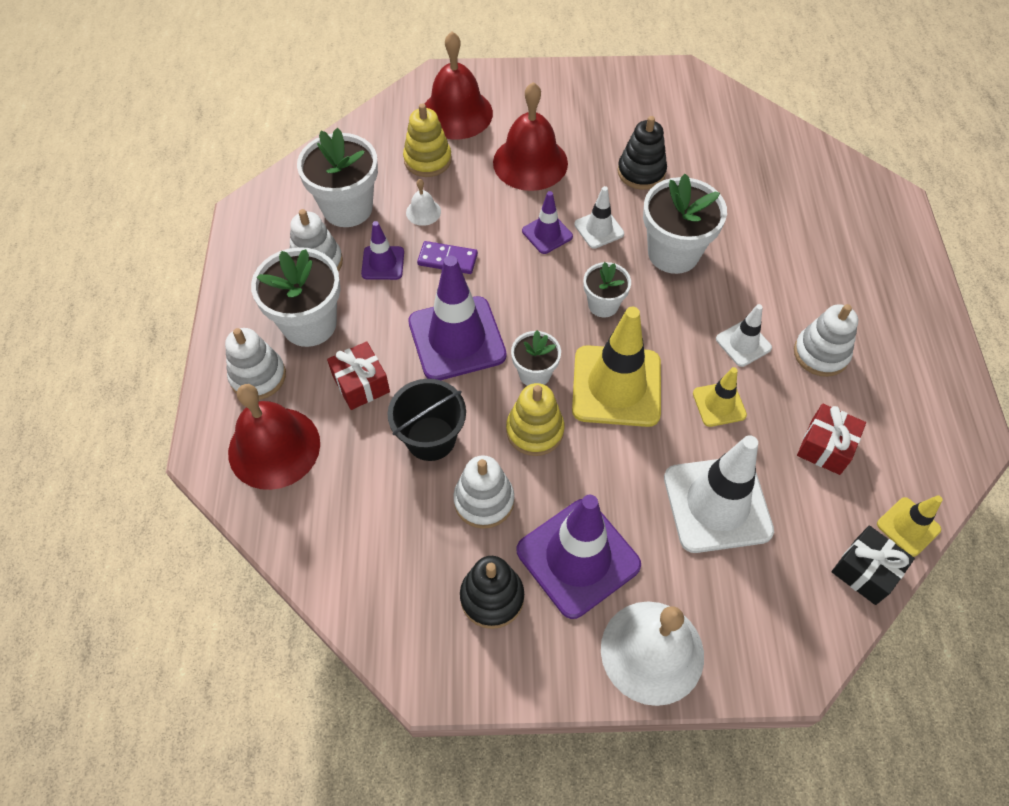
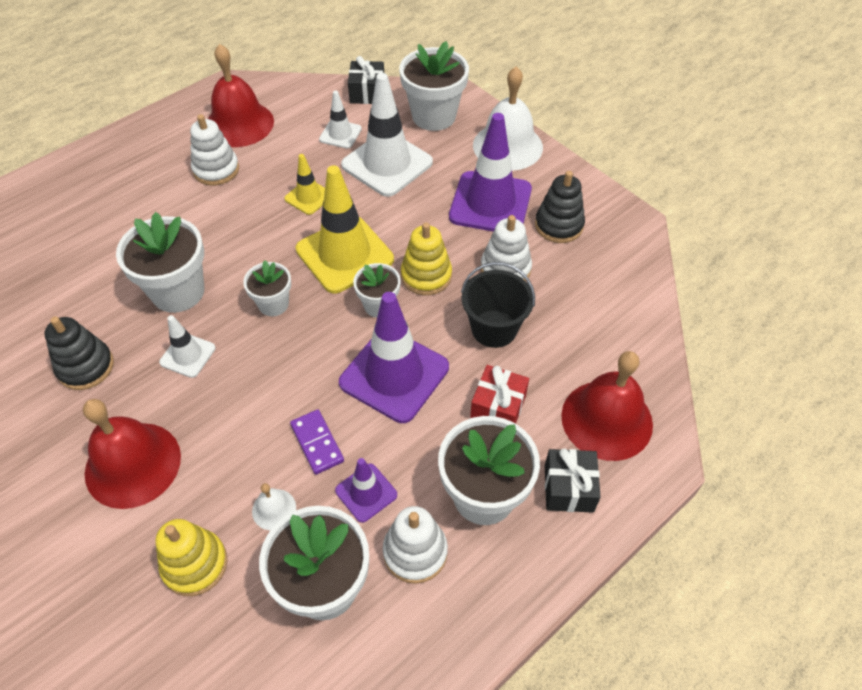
camera: 130 degrees left, 5 degrees down
(258, 376) = (568, 488): white stacking toy -> black gift
(456, 113) = (95, 594): red bell -> red bell (239, 124)
(547, 234) = (223, 388): purple traffic cone -> none
(743, 343) = (241, 209): white traffic cone -> white traffic cone (340, 134)
(767, 612) = (434, 116): none -> white flower pot
(825, 447) = (295, 138): red gift -> none
(908, 527) = (320, 88): yellow traffic cone -> none

